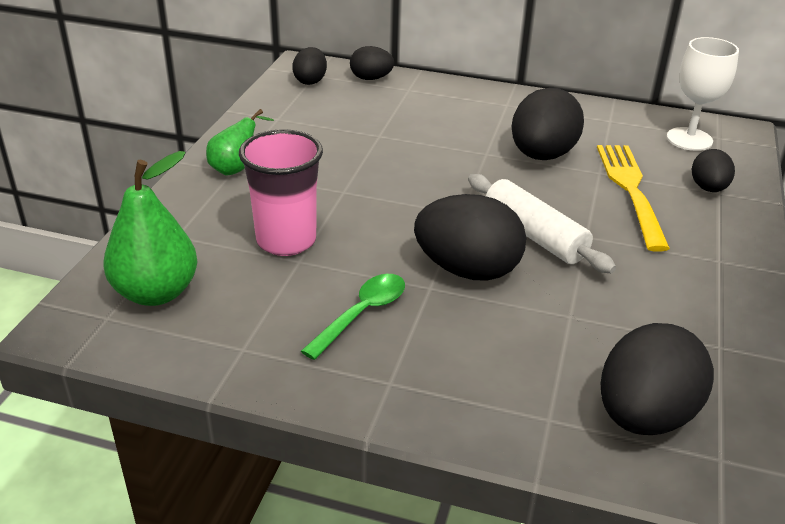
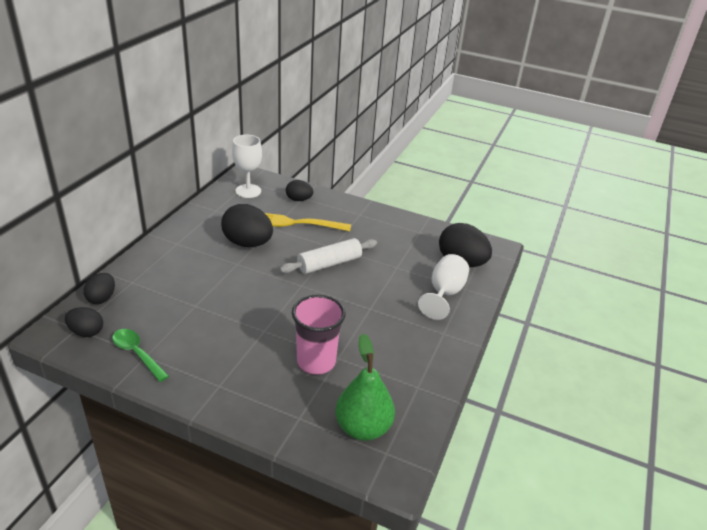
camera: 85 degrees left, 0 degrees up
(236, 168) = (216, 383): green pear -> none
(362, 314) = (390, 337): green spoon -> green spoon (137, 353)
(467, 270) = (357, 292): black egg -> none
(515, 385) = (444, 294): none -> white goblet

